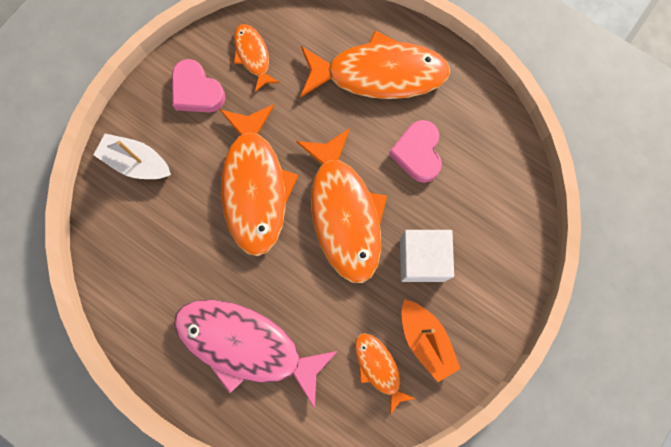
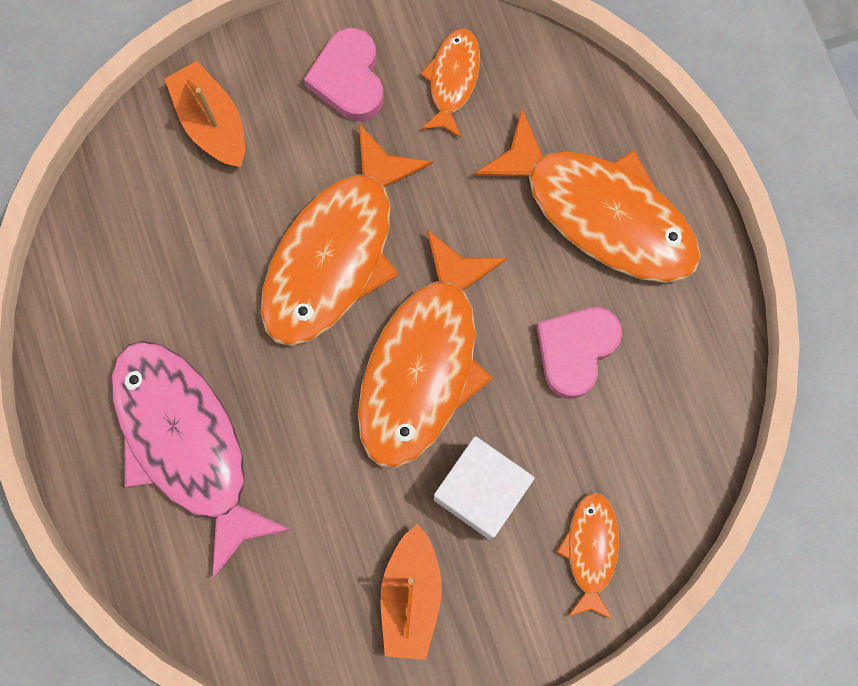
camera: 35 degrees right, 0 degrees up
(137, 162) = (212, 123): white boat -> orange boat
(378, 368) = (327, 587): orange fish -> orange fish (591, 550)

